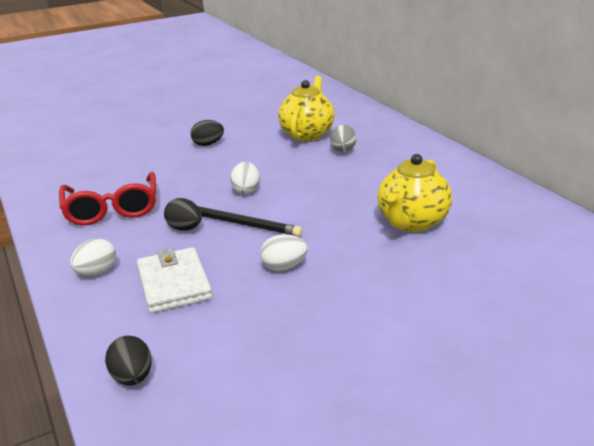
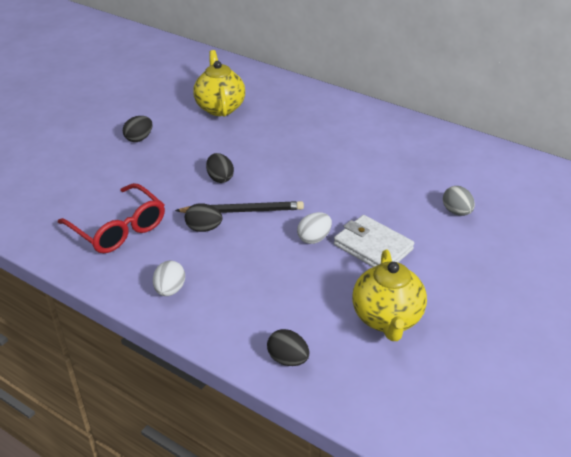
camera: 30 degrees left, 10 degrees up
(174, 284) = (244, 279): white wallet -> white wallet (373, 247)
(246, 190) = (220, 178): white egg -> black egg
(343, 151) = (265, 118): grey egg -> grey egg (456, 212)
(412, 223) = (373, 173): yellow teapot -> yellow teapot (387, 319)

